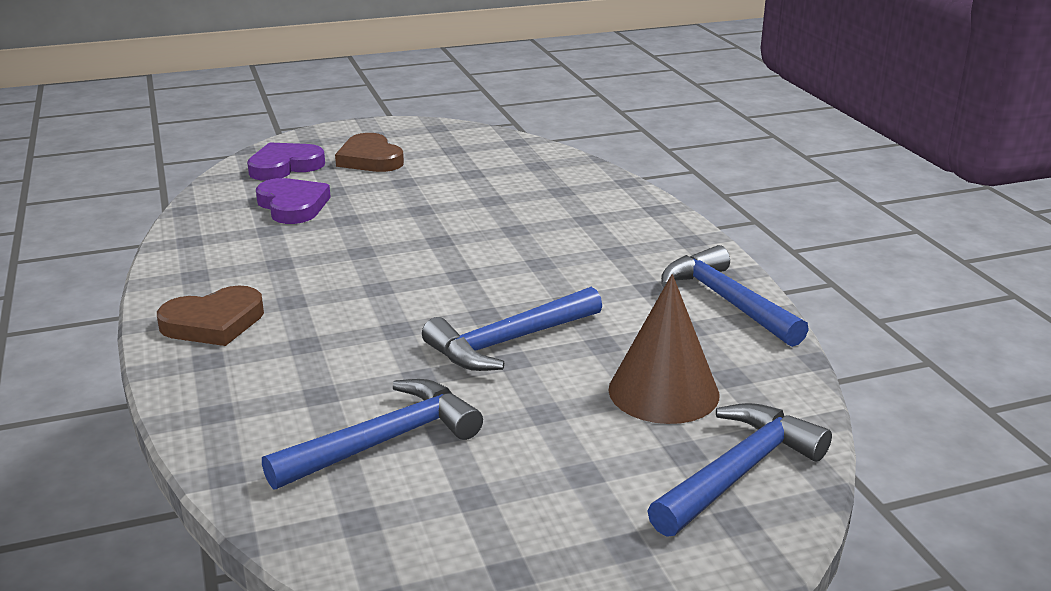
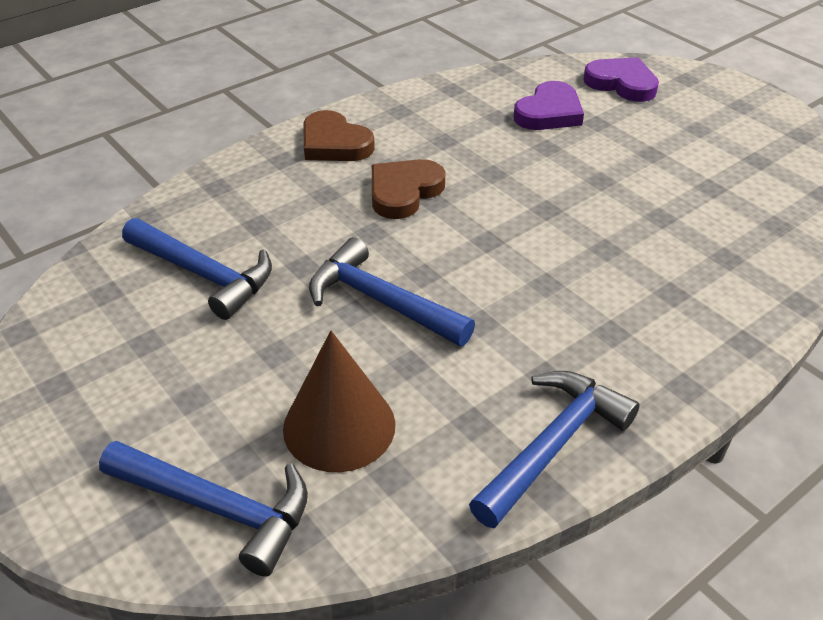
camera: 70 degrees right, 15 degrees up
(370, 159) = (682, 120): brown heart -> brown heart (404, 192)

